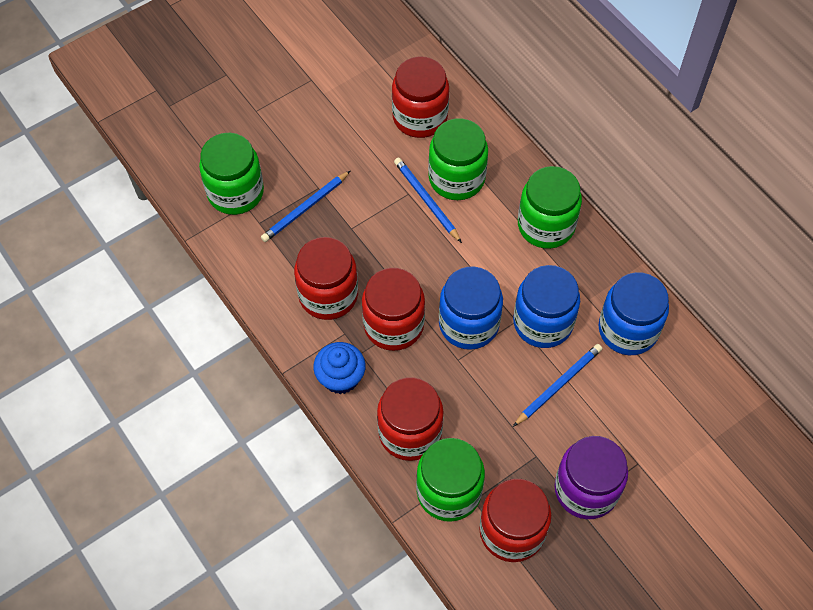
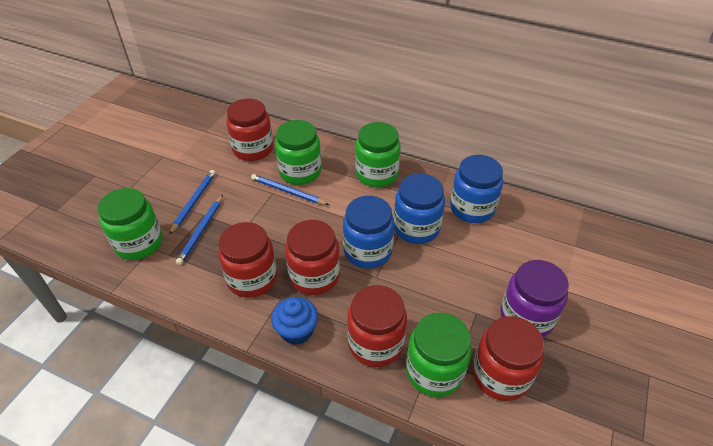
camera: 30 degrees left, 15 degrees down
(558, 385) = (455, 260): blue pencil -> blue pencil (194, 202)

